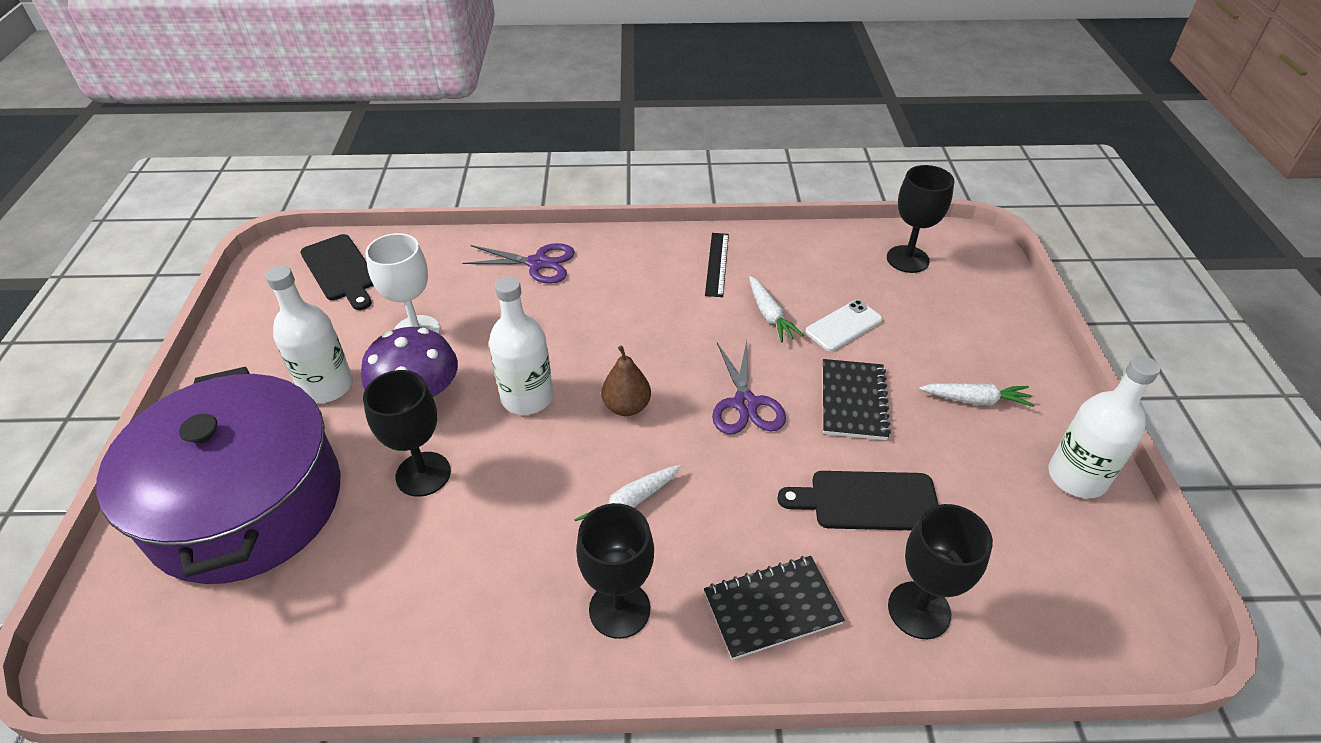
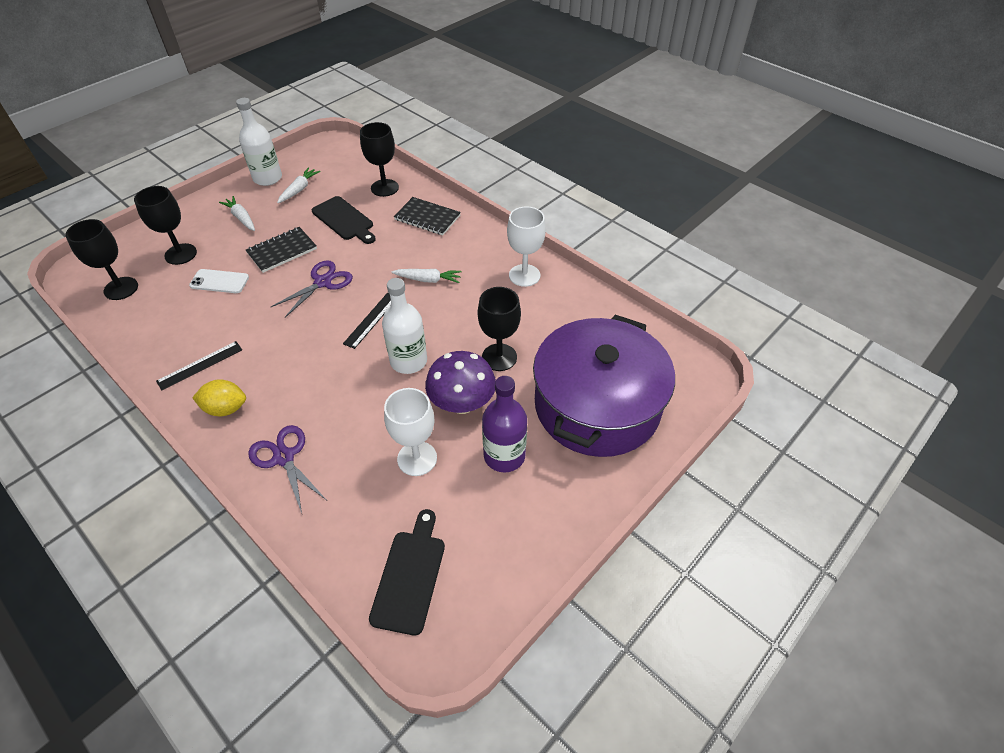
camera: 135 degrees left, 5 degrees up
(327, 386) = (504, 455): white bottle -> purple bottle
(501, 623) = (524, 275): none -> white goblet
(619, 609) = (477, 251): black goblet -> black goblet (181, 254)
(626, 406) = (371, 320): brown pear -> black ruler
(639, 257) = (226, 408): none -> yellow lemon
(770, 315) = (236, 313): white carrot -> white carrot (299, 189)

